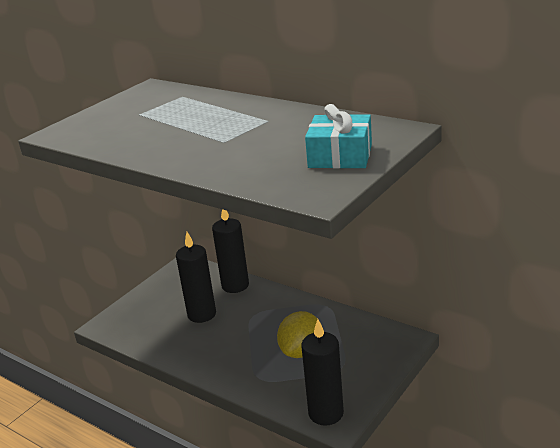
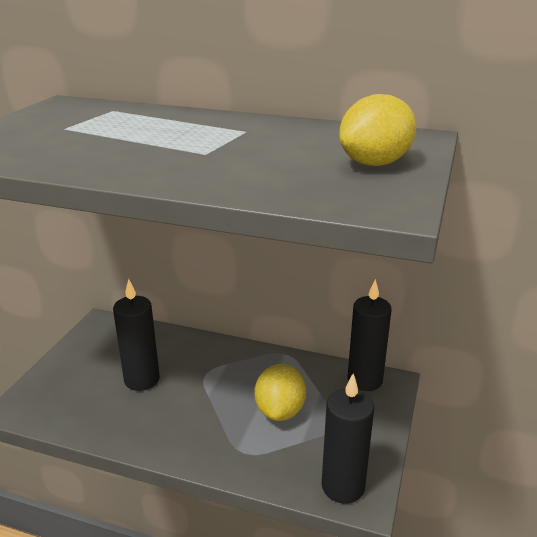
camera: 20 degrees left, 0 degrees up
(235, 285) = (171, 341): black candle -> black candle (365, 380)
(340, 156) = (375, 163): turquoise gift -> yellow lemon

